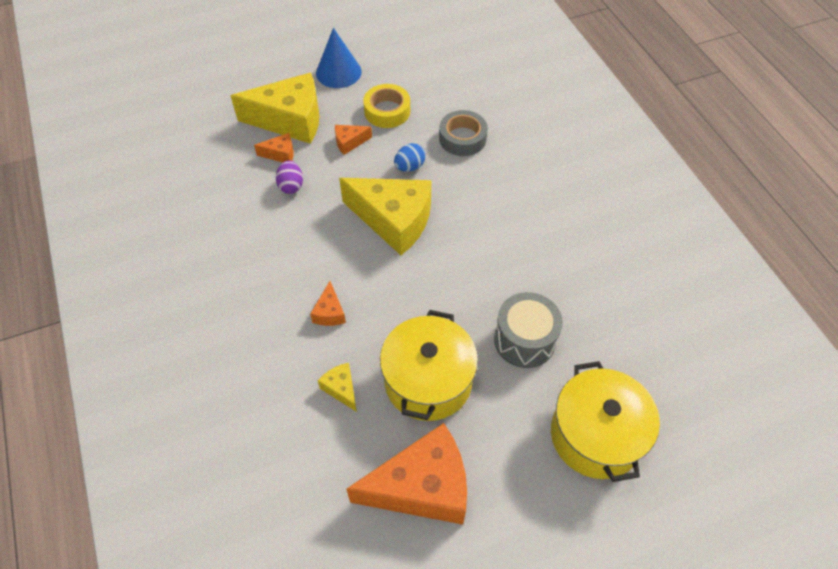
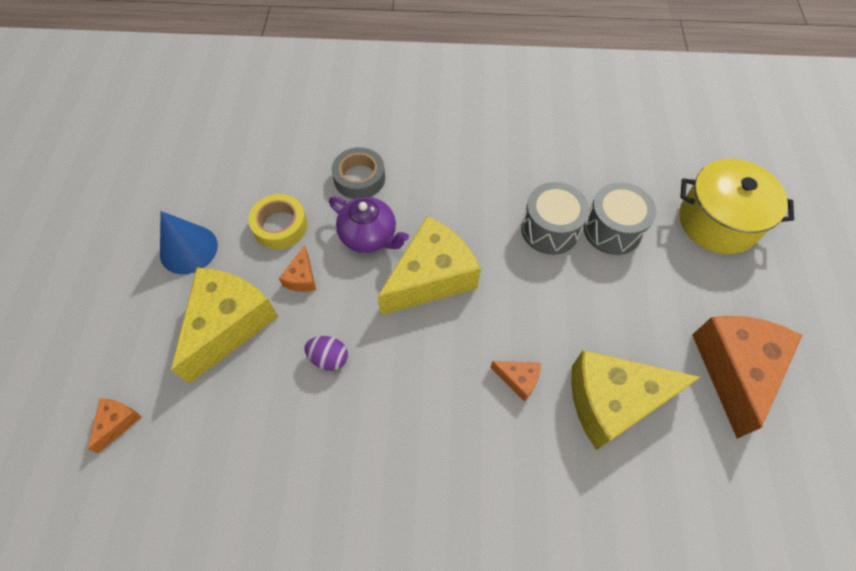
camera: 65 degrees left, 5 degrees up
(280, 154) = (274, 353): orange cheese -> orange cheese (118, 423)
(341, 389) = (612, 401): yellow cheese -> yellow cheese, size x2.30
(409, 167) = (369, 236): blue egg -> purple teapot
(428, 381) = (629, 322): yellow pot -> none
(493, 289) = (550, 229): none -> grey drum

